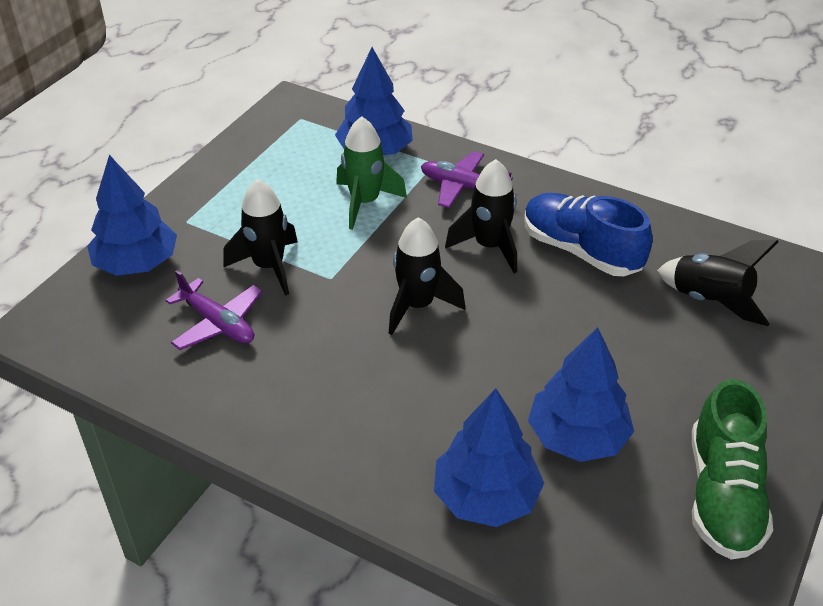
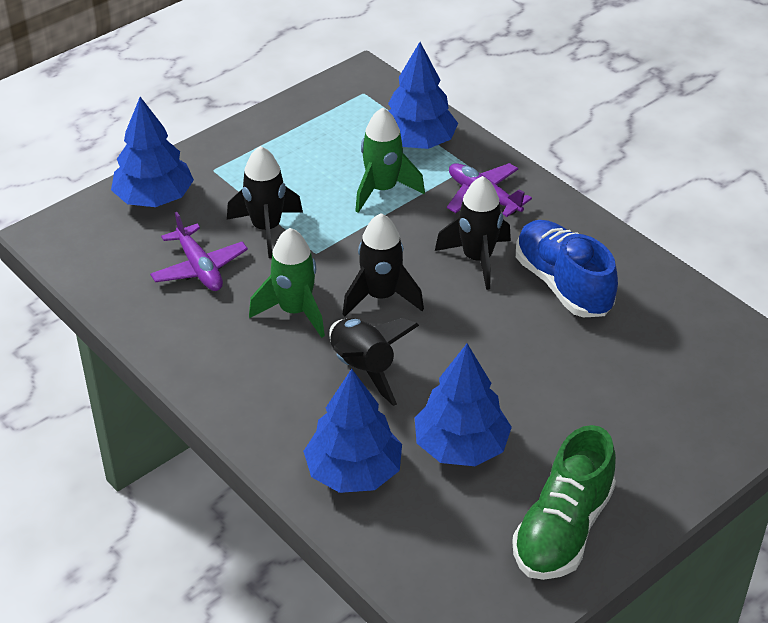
camera: 20 degrees right, 0 degrees up
(339, 343) = (295, 311): none -> green rocket
(709, 301) = (660, 362): black rocket -> black rocket (363, 368)

